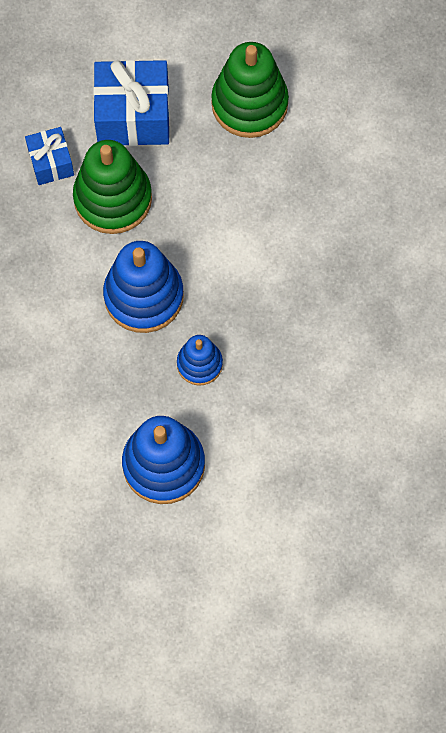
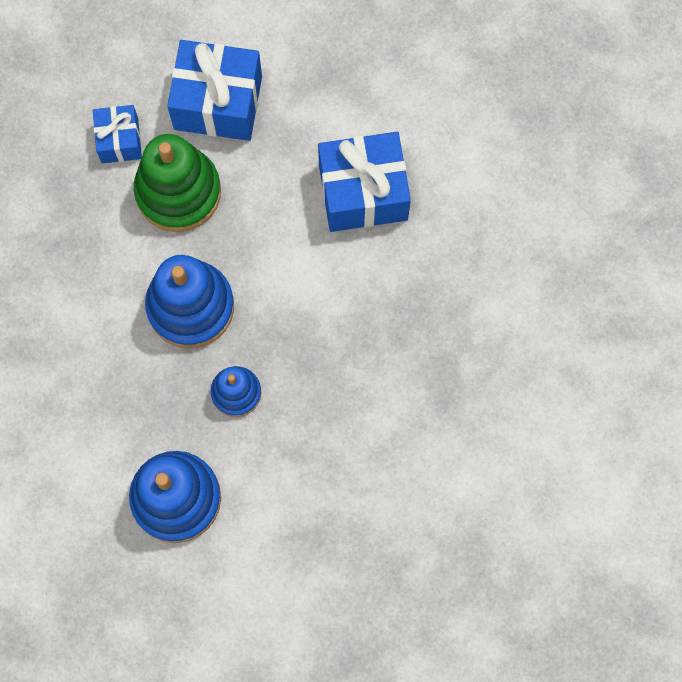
camera: 10 degrees right, 5 degrees up
(249, 104) = (346, 110): green stacking toy -> none
(278, 172) = (363, 192): none -> blue gift

